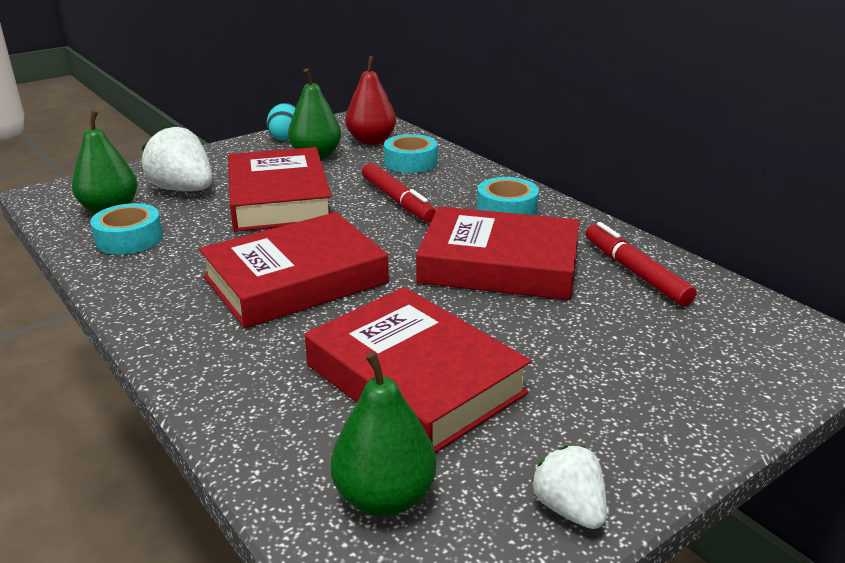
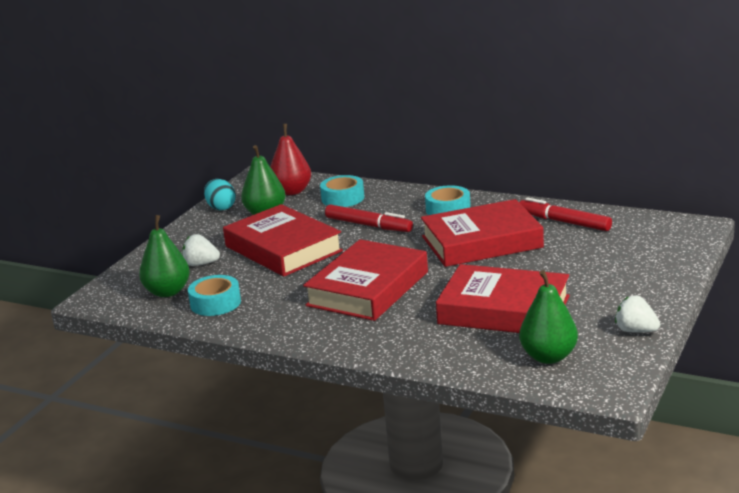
camera: 25 degrees left, 5 degrees down
(183, 190) = (201, 264): white strawberry -> white strawberry, size x0.61

